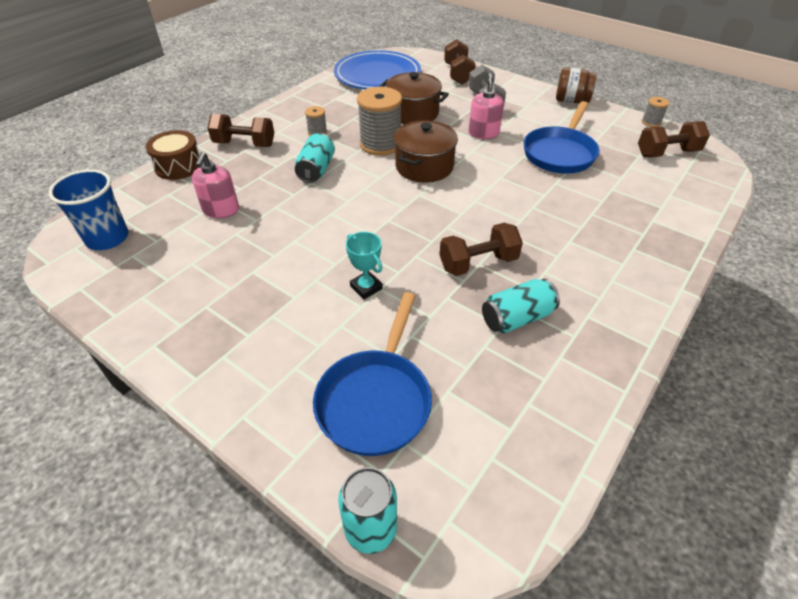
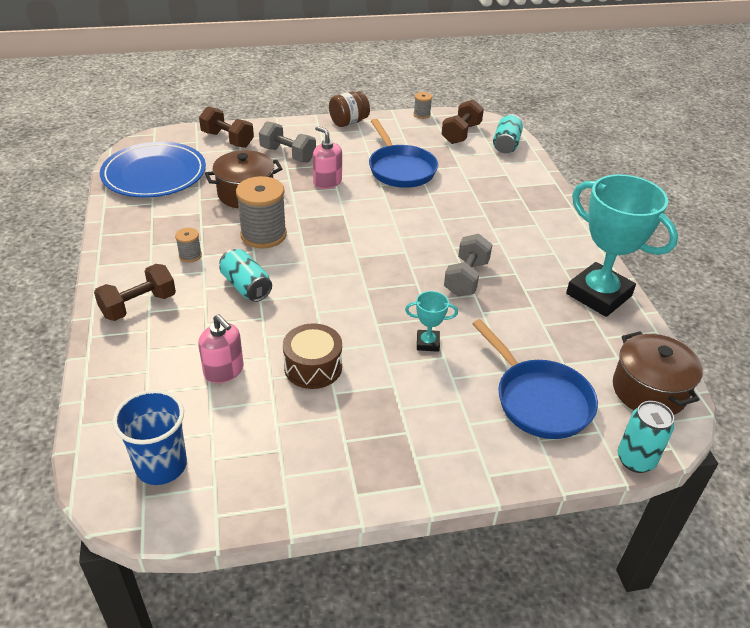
camera: 50 degrees left, 5 degrees down
(178, 166) = (108, 364): brown drum -> brown drum (313, 367)
(424, 166) = (326, 233): brown pot -> brown pot (649, 390)
(478, 263) = (466, 278): brown dumbbell -> grey dumbbell
(517, 318) = (534, 296): turquoise can -> turquoise can (506, 144)
(586, 363) = (598, 295): none -> turquoise trophy

